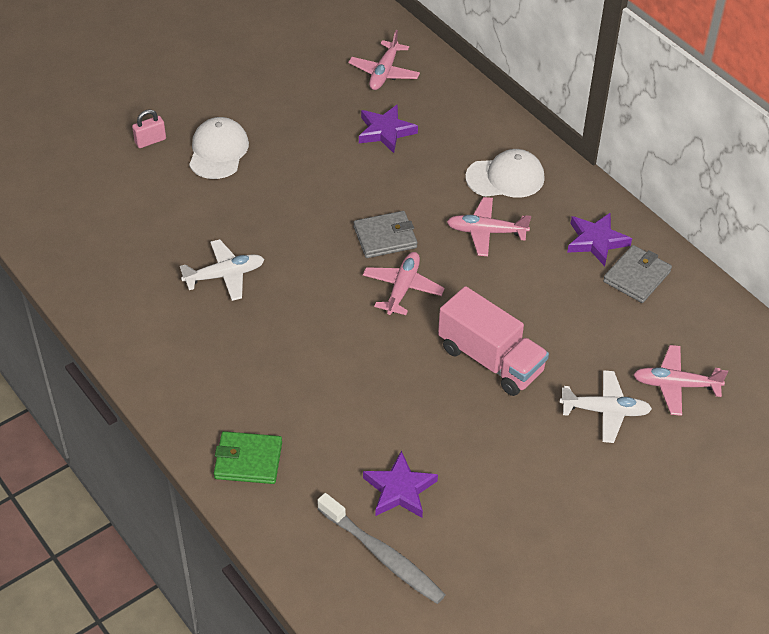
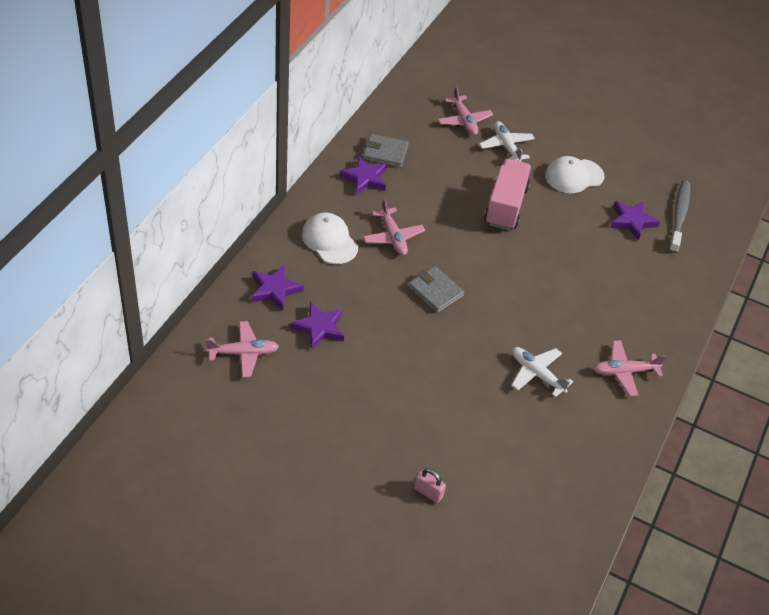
camera: 120 degrees left, 0 degrees up
(218, 151) = (410, 435): white cap -> white cap (574, 176)
(248, 460) = (671, 299): green wallet -> none
(402, 288) = (477, 267): pink plane -> pink plane (624, 372)
(454, 115) = (275, 290): none -> purple star

